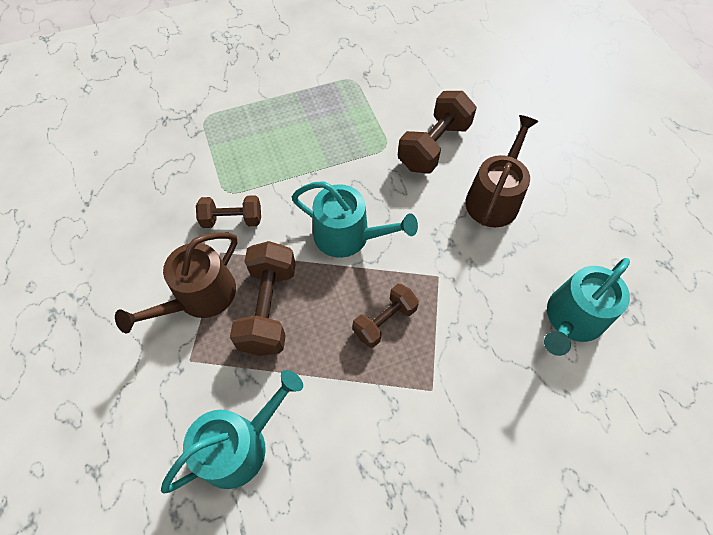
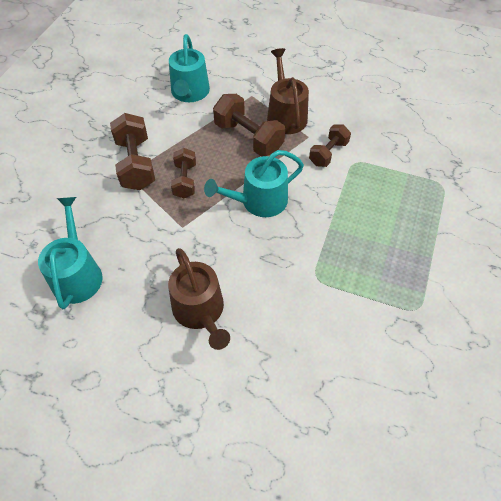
camera: 130 degrees right, 5 degrees down
(433, 146) = (287, 311): brown dumbbell -> brown dumbbell (136, 164)

